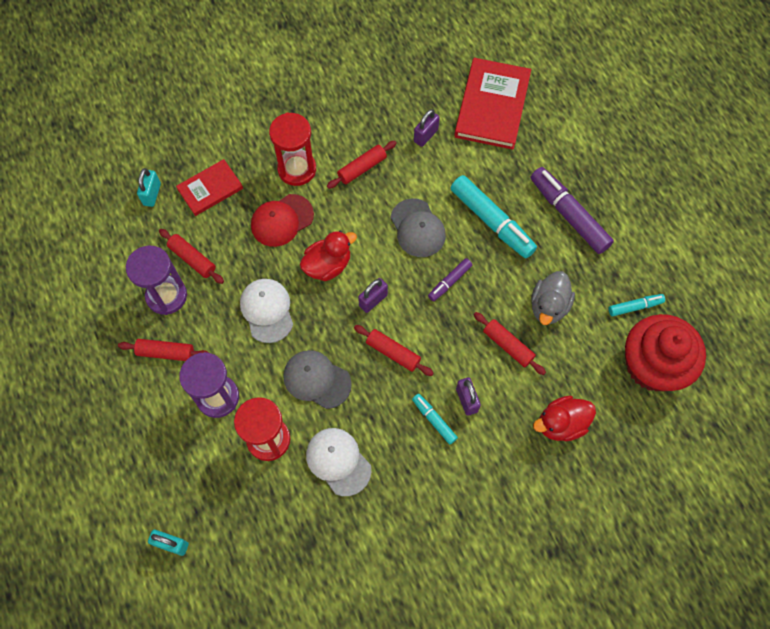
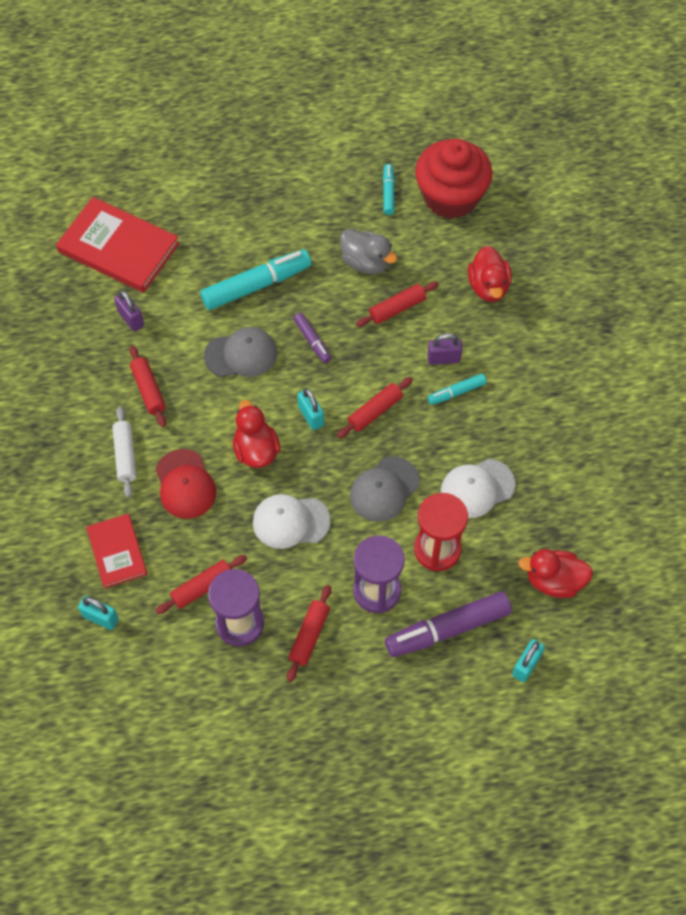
camera: 75 degrees left, 5 degrees down
(260, 553) = (554, 581): none -> red duck
(297, 169) = (125, 455): red hourglass -> white rolling pin
(373, 300) = (311, 416): purple padlock -> turquoise padlock
(568, 214) = (272, 217): purple marker -> purple marker (447, 629)

